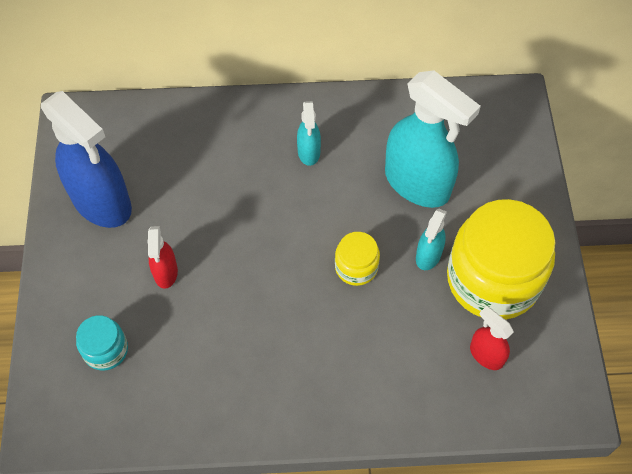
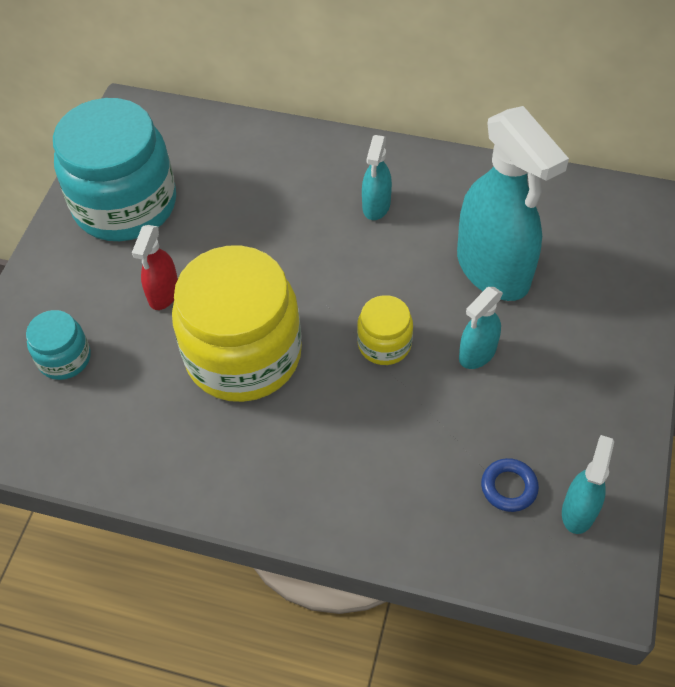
camera: 20 degrees right, 5 degrees down
(102, 203) = (125, 205): blue spray bottle -> turquoise jar
(486, 355) = (509, 487): red spray bottle -> blue ring
(493, 279) = (549, 401): yellow jar -> yellow jar (243, 355)
(540, 358) = (578, 511): none -> turquoise spray bottle

